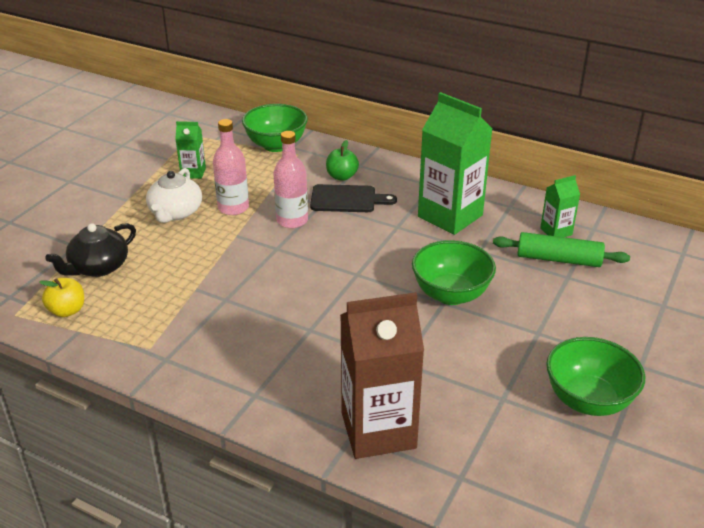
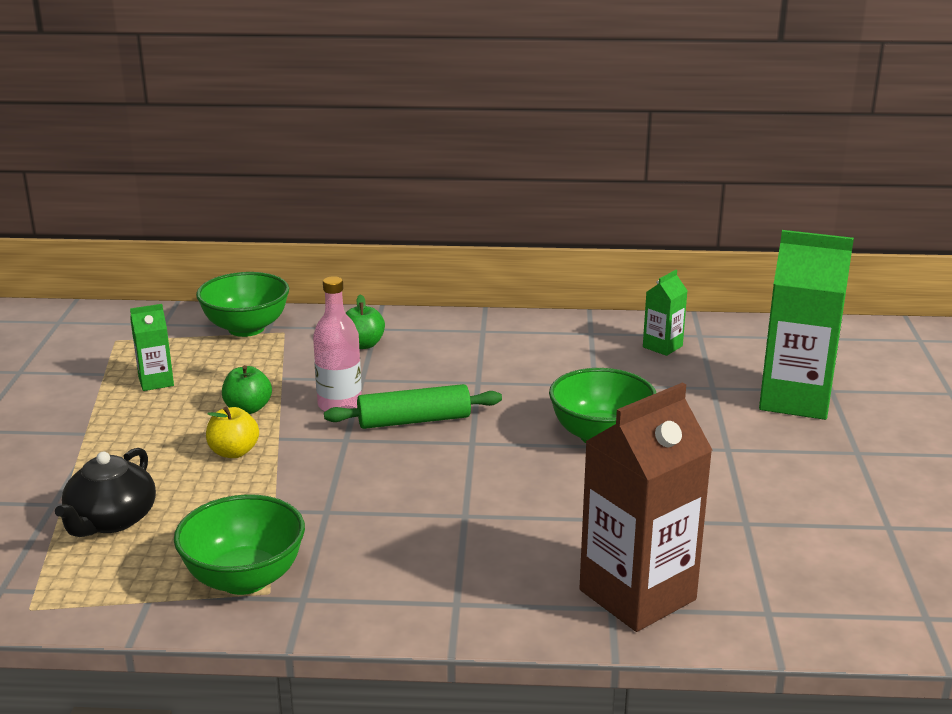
camera: 25 degrees left, 10 degrees down
(67, 310) = (108, 582): yellow apple -> yellow apple (234, 452)
(175, 213) = (170, 432): white teapot -> none
(233, 208) = (248, 409): pink bottle -> green apple
(347, 199) = (391, 367): black cutting board -> none
(450, 216) = (531, 357): green carton -> green carton (795, 400)
(558, 259) = (688, 373): green rolling pin -> green rolling pin (414, 420)
(588, 400) = (834, 499): green bowl -> green bowl (244, 579)

